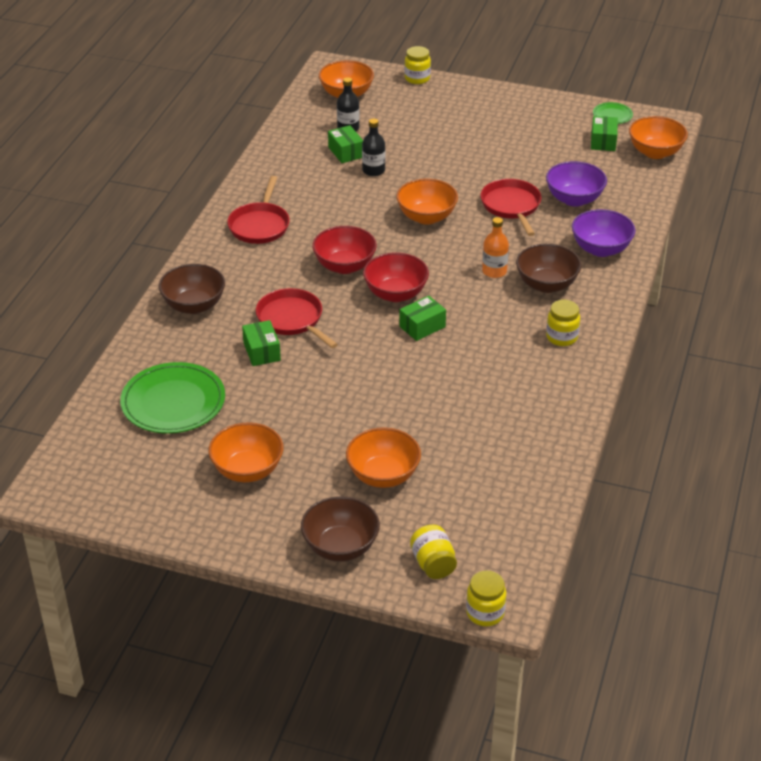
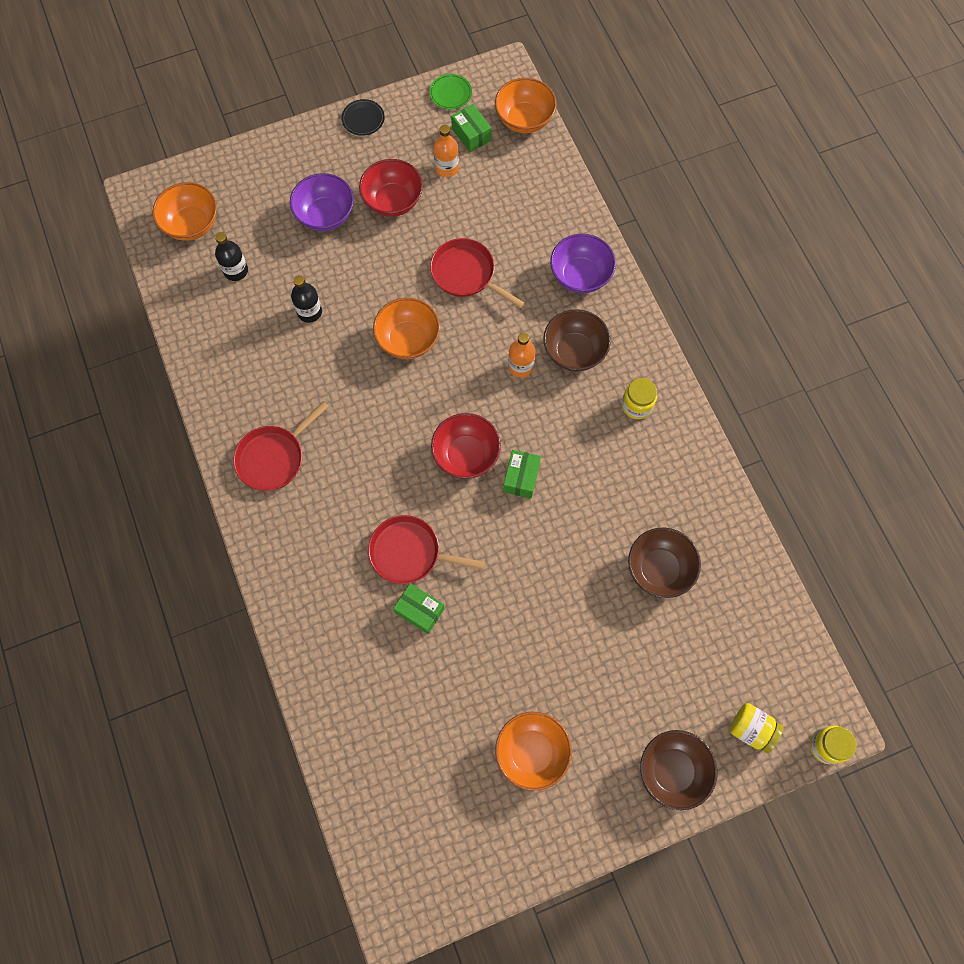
camera: 40 degrees left, 30 degrees up
(173, 402) = (402, 729): green plate -> none
(194, 305) = (310, 602): brown bowl -> brown bowl (659, 569)
(260, 225) = (274, 457): red pan -> red pan turned 75 degrees clockwise
(344, 266) = (394, 453): red bowl -> red bowl (393, 201)
(346, 152) = (263, 305): green box -> none
(383, 475) = (637, 669): orange bowl -> none
(417, 78) = (237, 157): yellow jar -> none
(530, 99) = (363, 119): none -> black plate
(563, 149) = (446, 168): none -> orange bottle
(574, 199) = (509, 228): purple bowl -> purple bowl (325, 215)

